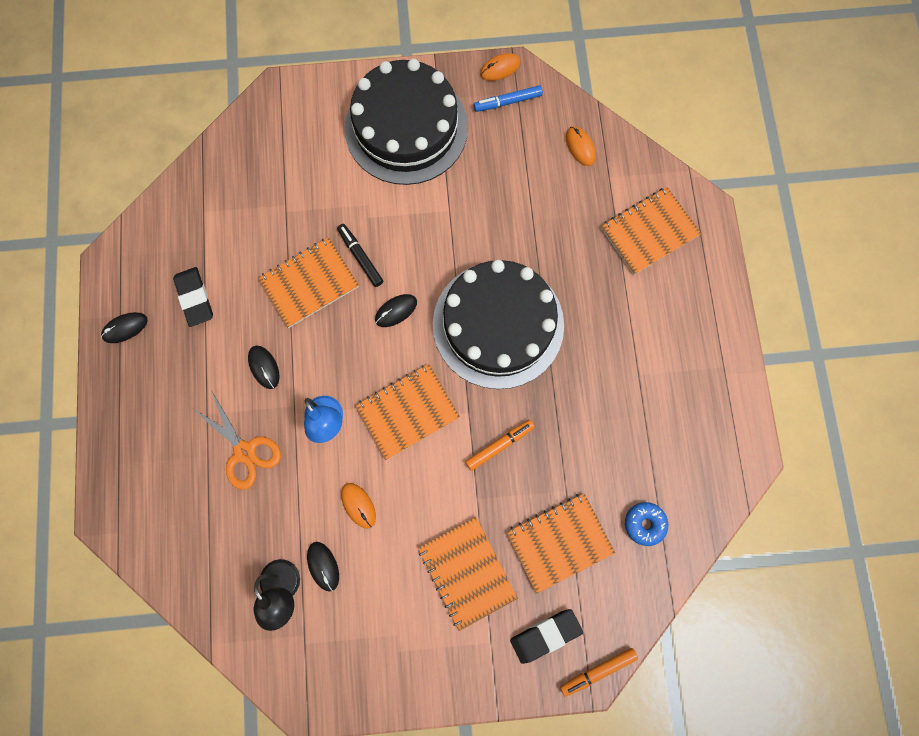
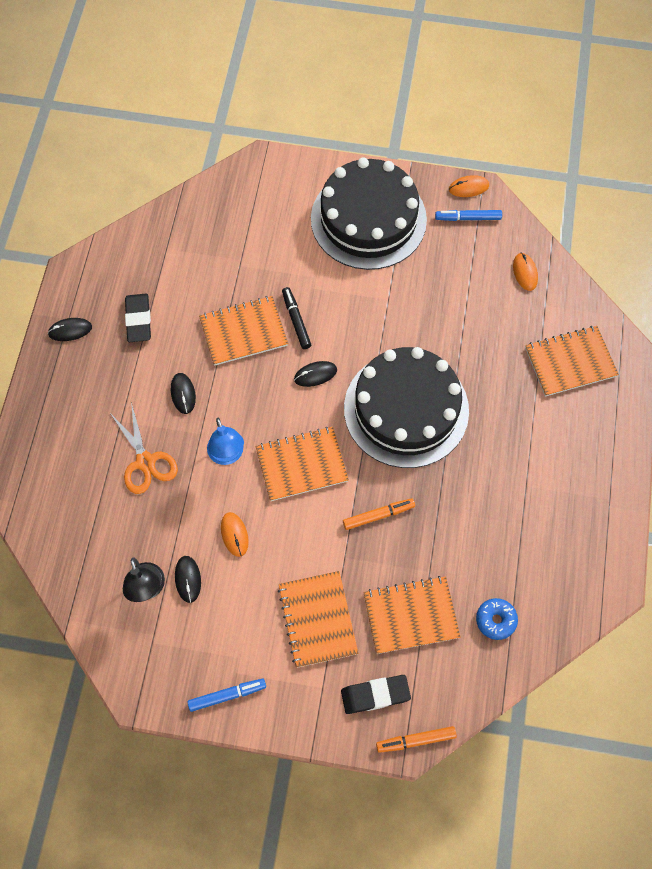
camera: 15 degrees right, 10 degrees down
(396, 678) = (227, 695): none -> blue marker

